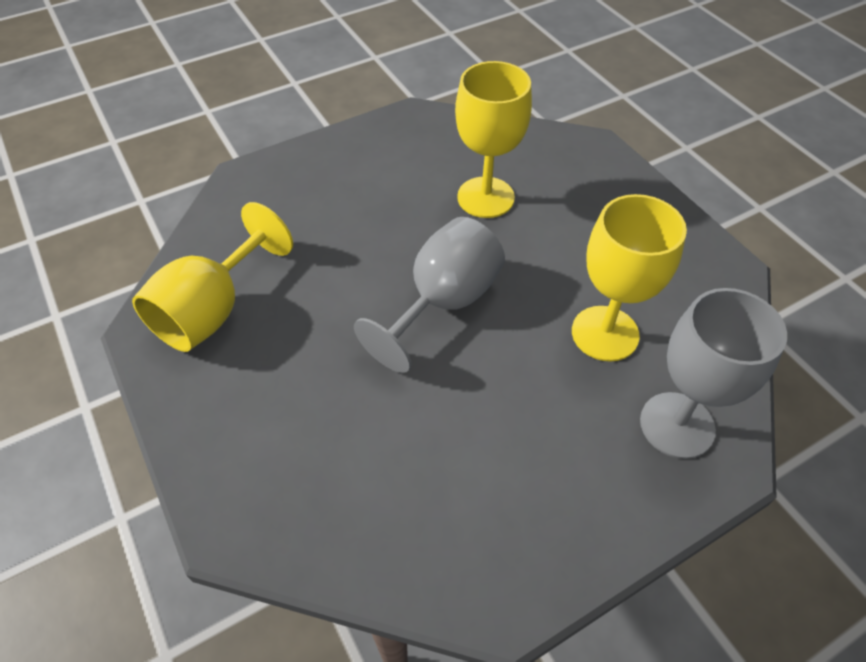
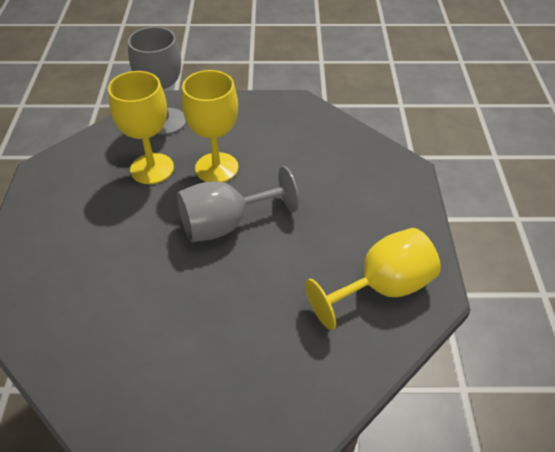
camera: 150 degrees left, 5 degrees down
(485, 197) = (126, 288): yellow goblet -> yellow goblet (216, 168)

